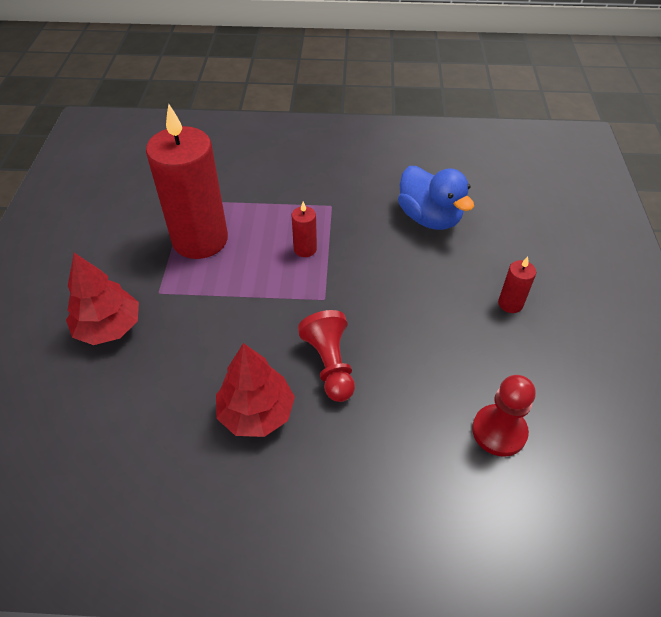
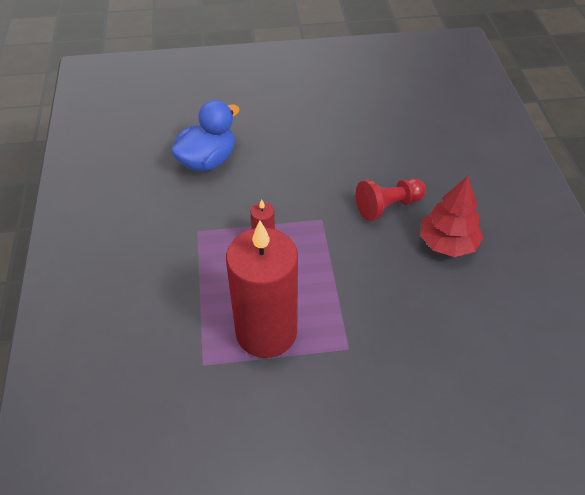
camera: 100 degrees left, 0 degrees up
(109, 327) = (404, 378): red tree -> none
(499, 431) = (409, 119): red pawn -> none
(510, 304) = (298, 114): red candle -> none

